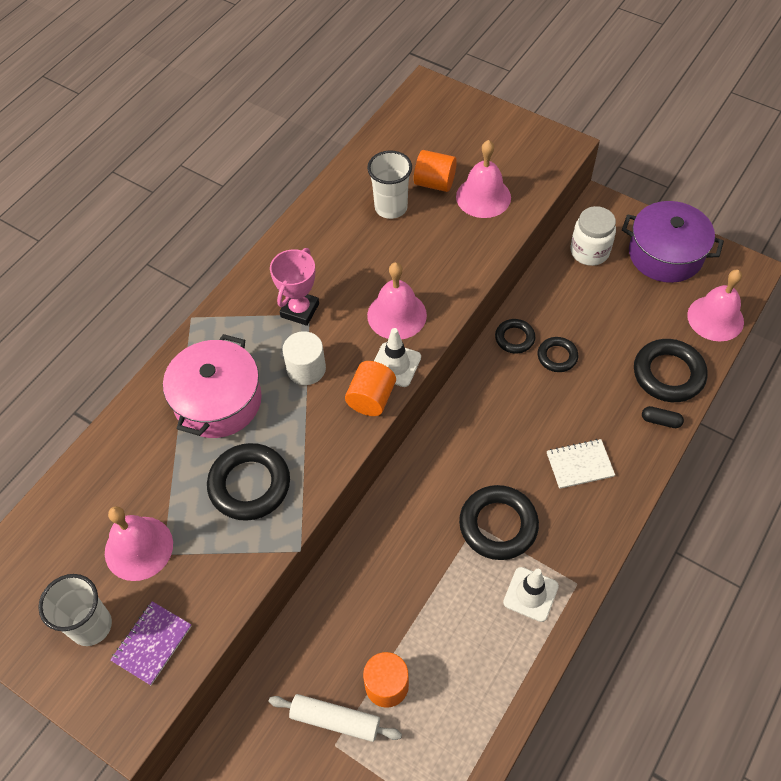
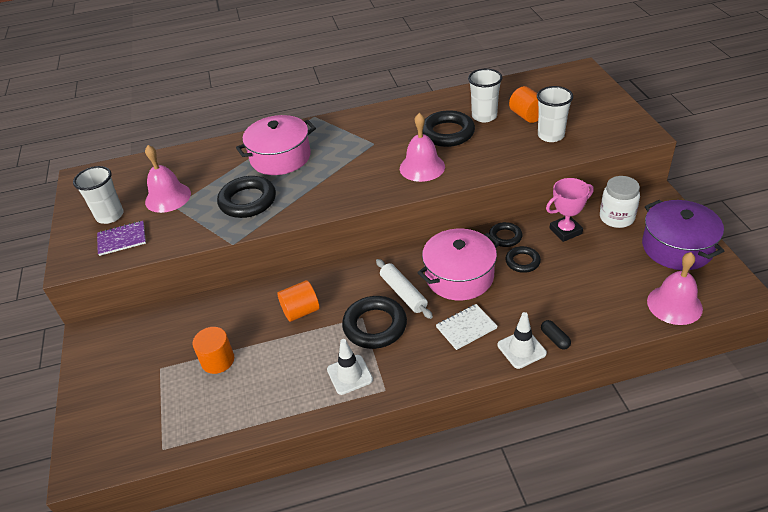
camera: 45 degrees right, 15 degrees down
(300, 310) = (371, 139): pink trophy -> pink trophy (565, 231)
(306, 369) = (341, 166): white cylinder -> none
(335, 720) = (174, 357): white rolling pin -> white rolling pin (403, 293)
(371, 398) = (357, 198): orange cylinder -> orange cylinder (301, 311)
(395, 365) = (391, 190): white traffic cone -> white traffic cone (521, 349)
(483, 197) = (550, 135): pink bell -> white cup
(518, 413) = (459, 276): none -> pink pot
(579, 464) = (466, 328): white notebook -> white notebook turned 60 degrees counterclockwise
(668, 374) = (594, 316): black ring -> black ring (447, 133)

